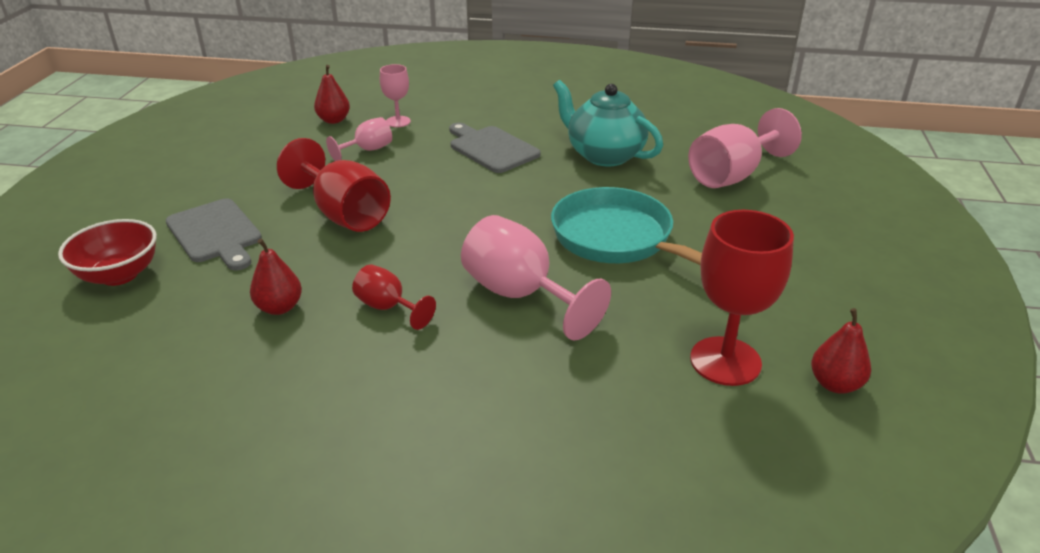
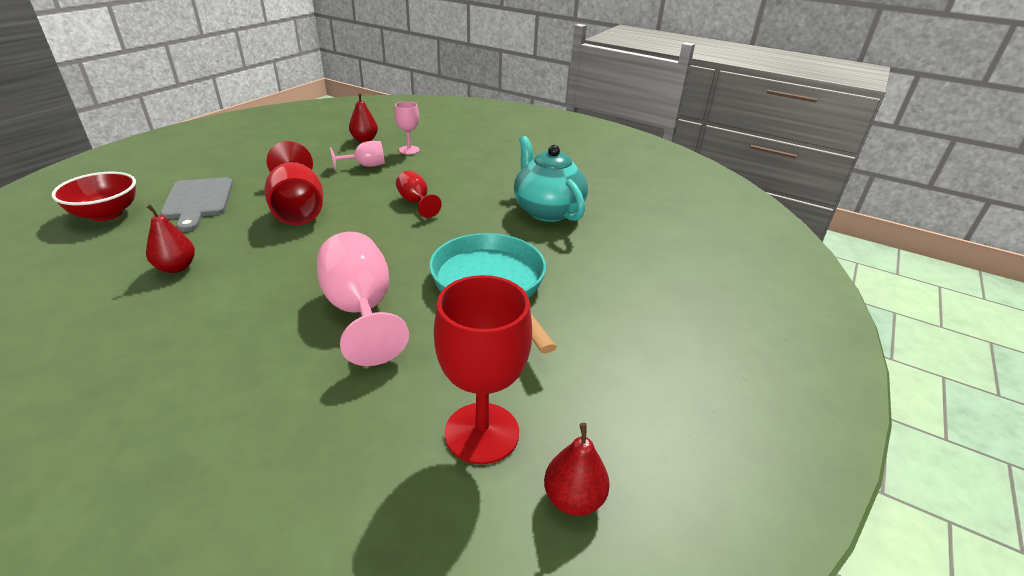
camera: 20 degrees right, 0 degrees up
(388, 308) = (250, 290): red goblet -> red goblet (416, 202)
(491, 148) = (459, 185): grey cutting board -> none
(732, 175) = (649, 255): pink goblet -> none

